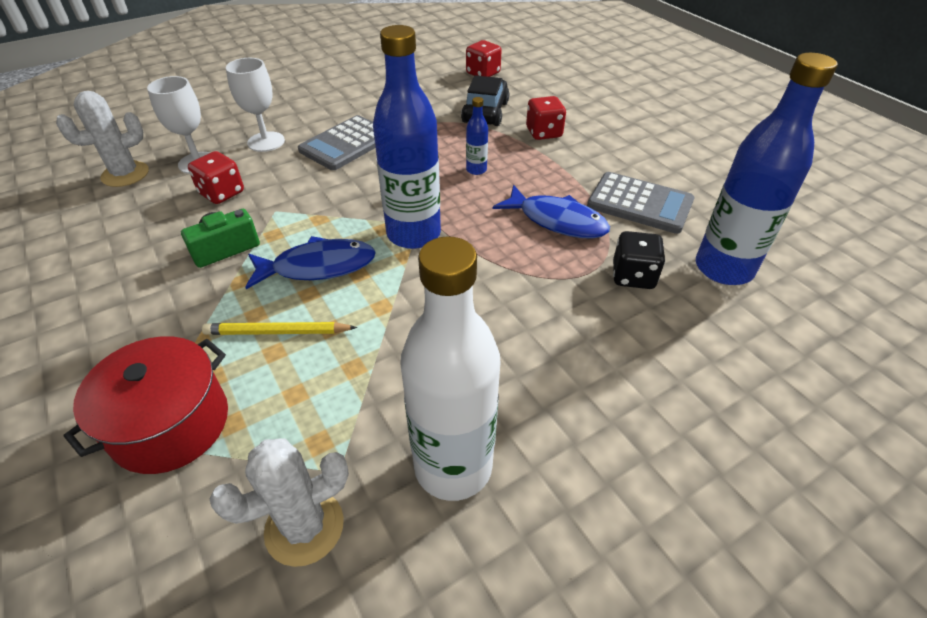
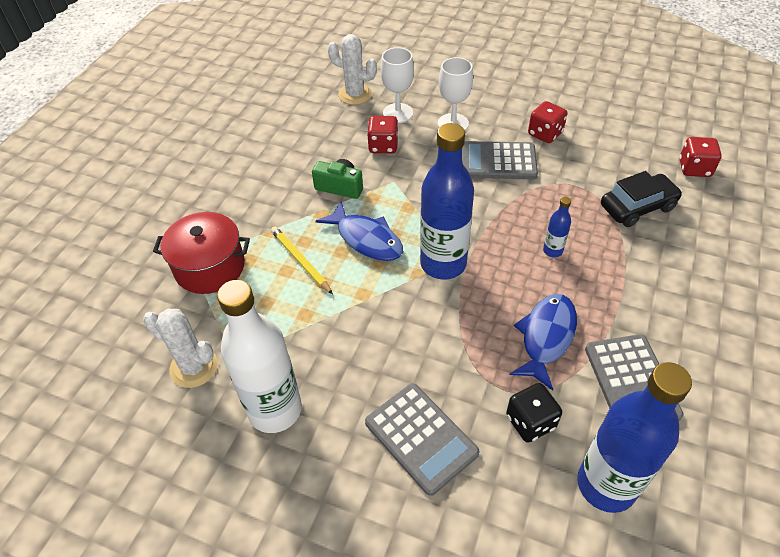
camera: 55 degrees right, 5 degrees up
(544, 133) = (655, 261): red dice -> red dice (545, 134)
(557, 221) = (546, 337): blue fish -> blue fish turned 150 degrees counterclockwise
(592, 357) = (421, 438): none -> grey calculator

